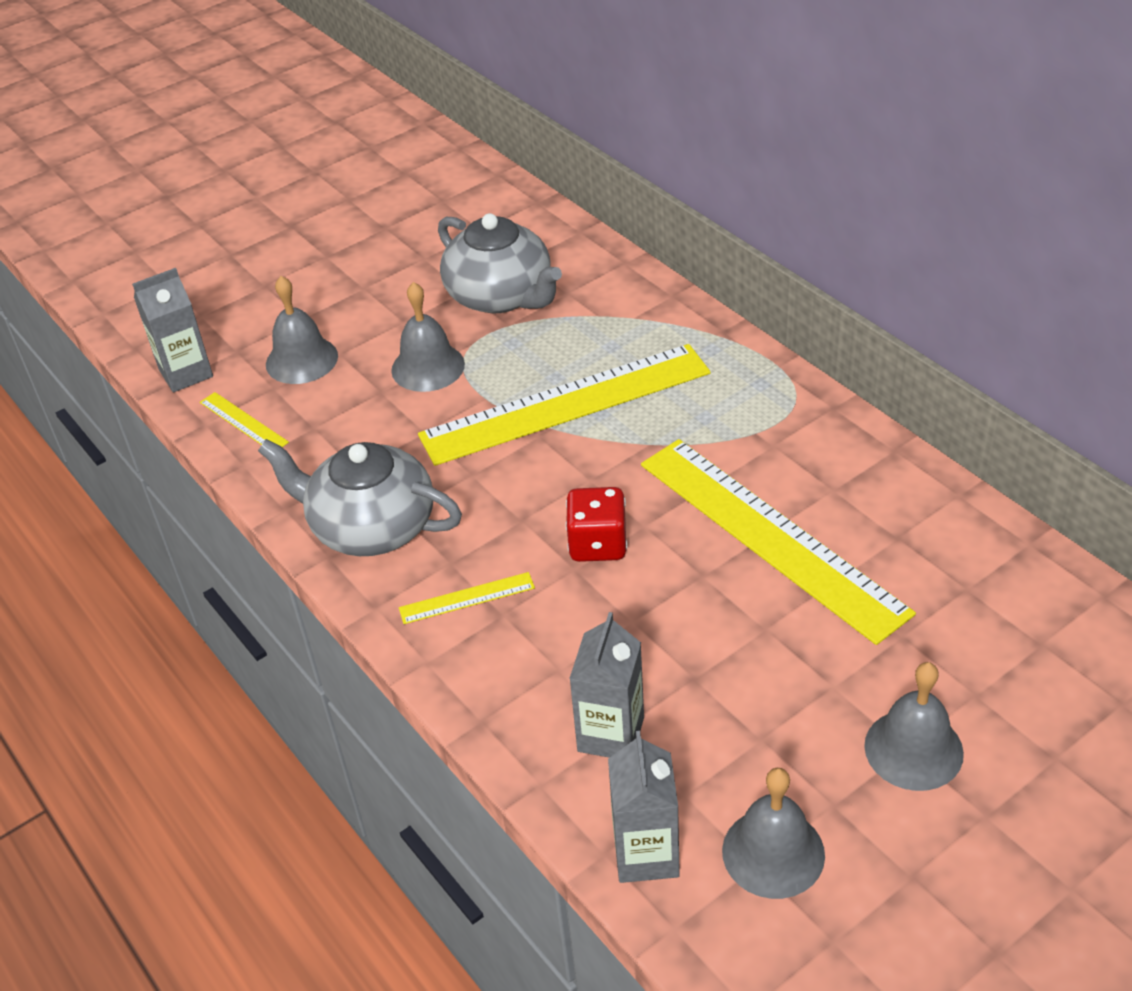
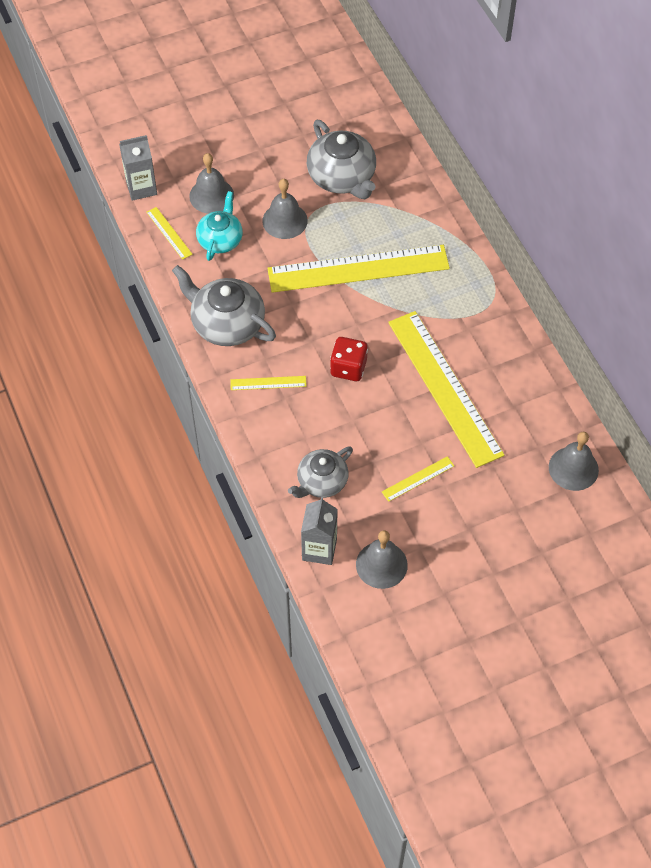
camera: 10 degrees right, 15 degrees up
(330, 413) = (220, 239): none -> turquoise teapot
(611, 734) = (321, 482): grey carton -> grey teapot
(782, 687) = (418, 479): none -> yellow ruler
(913, 749) = (472, 530): grey bell -> grey bell (573, 468)

